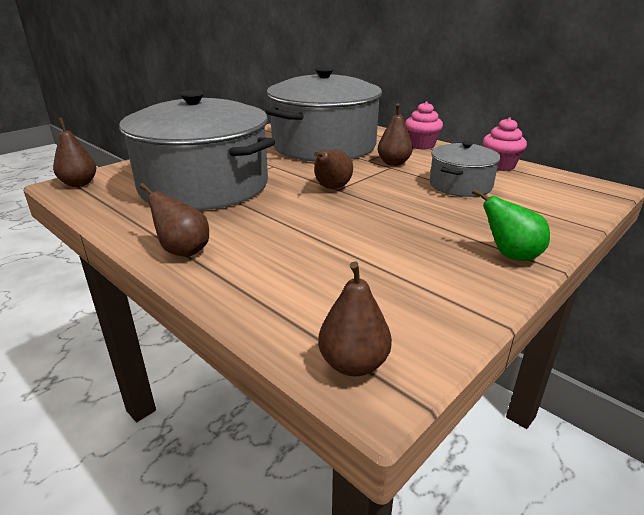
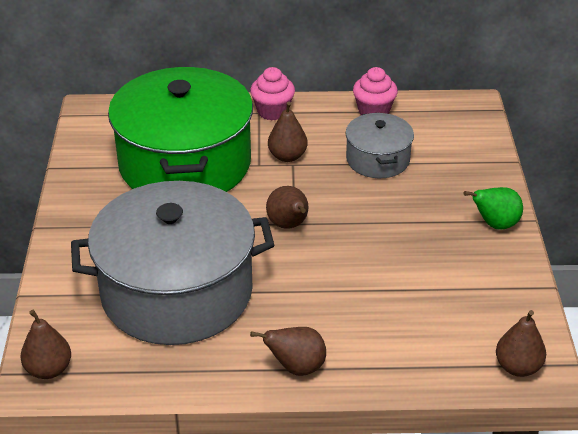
camera: 45 degrees left, 10 degrees up
(324, 146) = (185, 163): grey pot -> green pot

